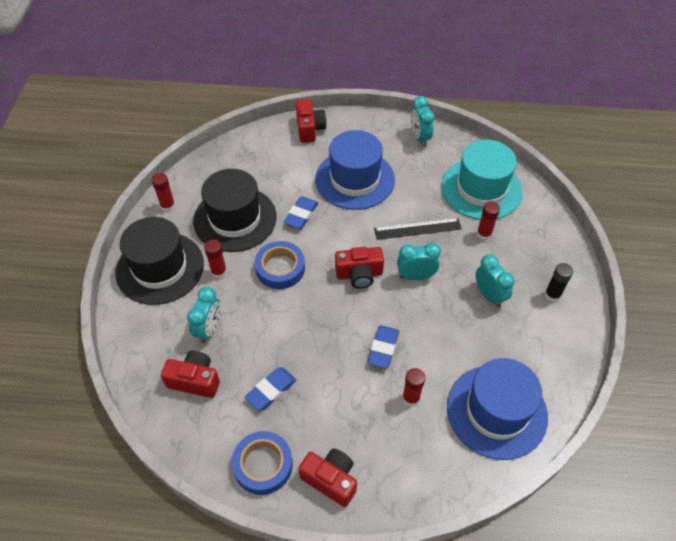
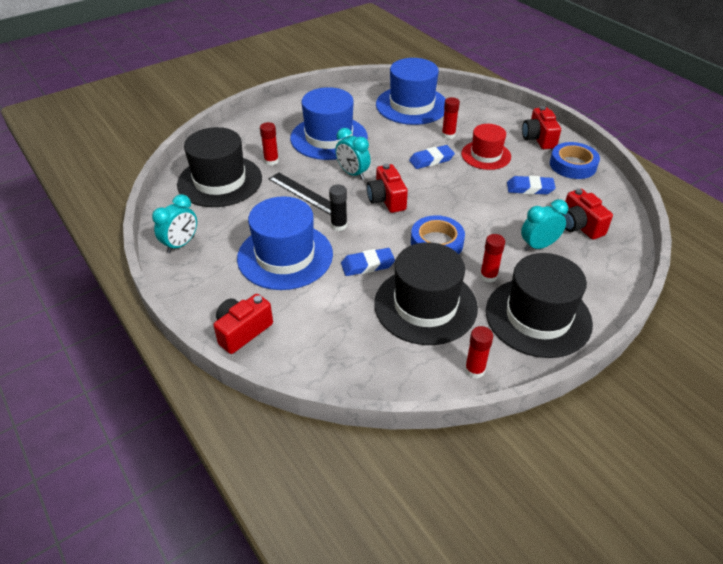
camera: 130 degrees left, 10 degrees down
(349, 400) = (486, 155): none -> red hat
(359, 274) = (386, 199): red camera -> red camera turned 150 degrees counterclockwise
(481, 189) = (220, 181): turquoise hat -> black hat
(489, 295) = (329, 138): turquoise clock -> blue hat
(552, 295) = (296, 116): black glue stick -> black glue stick (339, 225)

